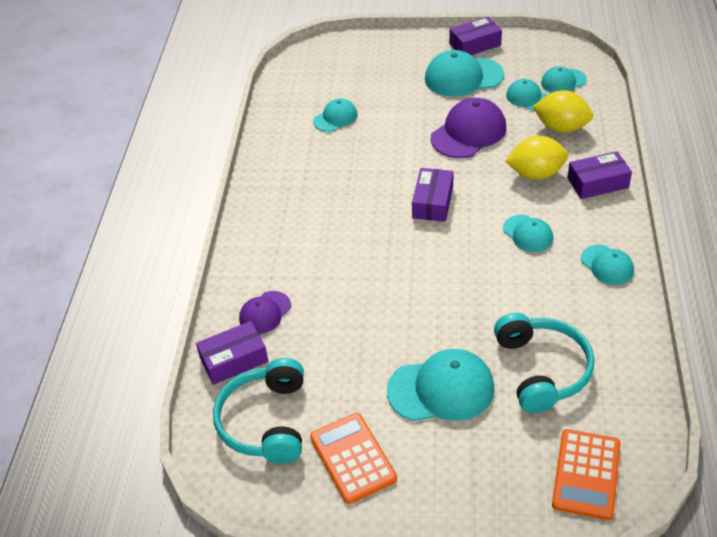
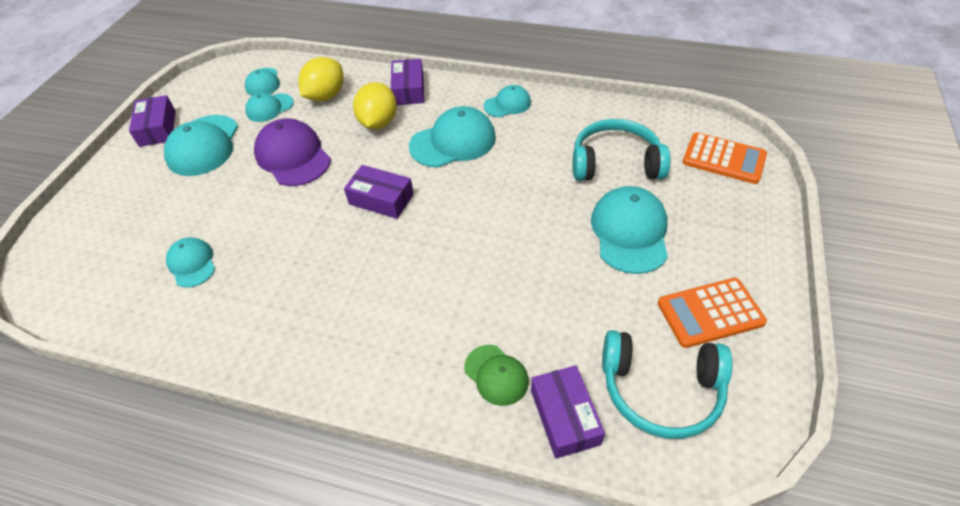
camera: 80 degrees left, 5 degrees up
(265, 312) = (496, 375): purple cap -> green cap
(528, 234) = (453, 142): turquoise cap -> turquoise cap, size x1.72

